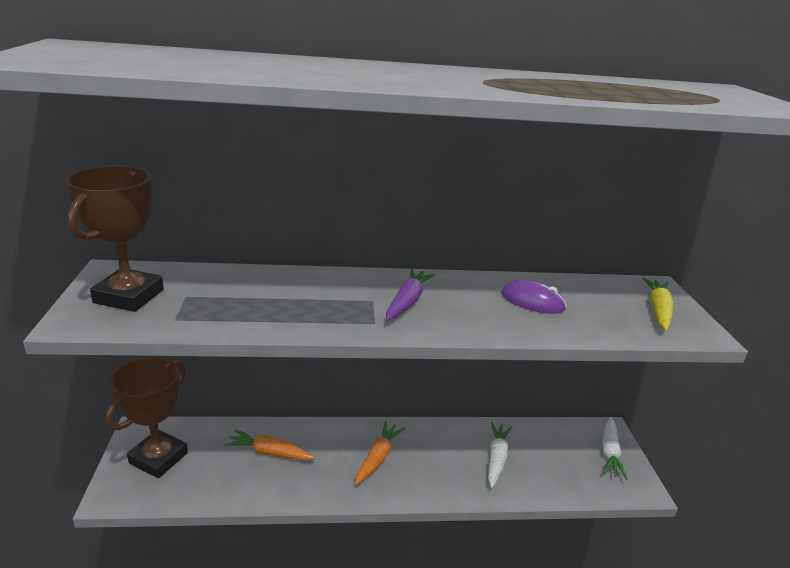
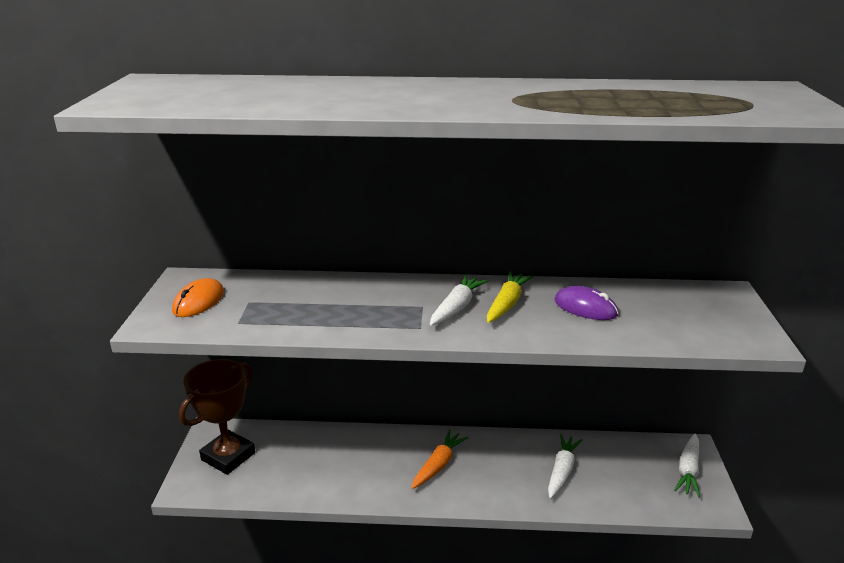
camera: 10 degrees right, 0 degrees up
(129, 296) = (198, 301): brown trophy -> orange mouse
(269, 452) = (332, 456): orange carrot -> none
(407, 301) = (457, 307): purple carrot -> white carrot
(658, 310) = (720, 317): yellow carrot -> yellow carrot (507, 304)

